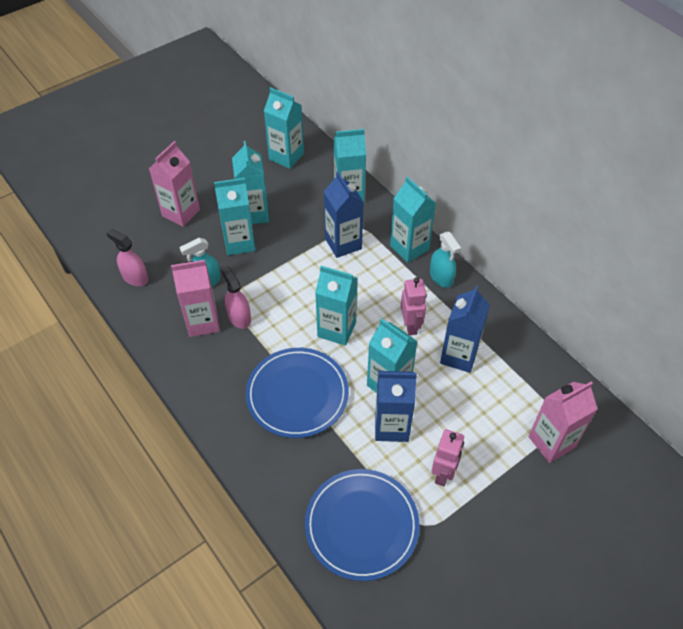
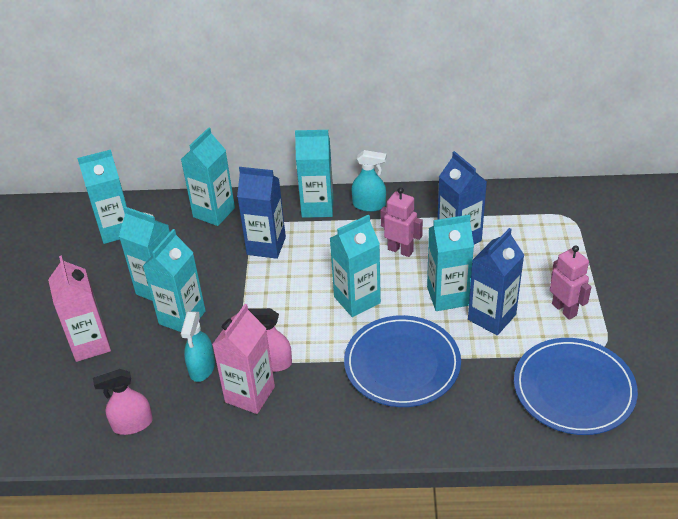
camera: 50 degrees left, 10 degrees down
(551, 442) = (585, 231): pink carton -> none

